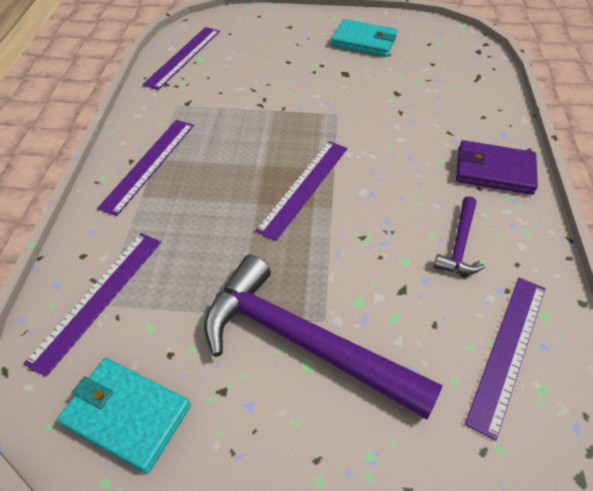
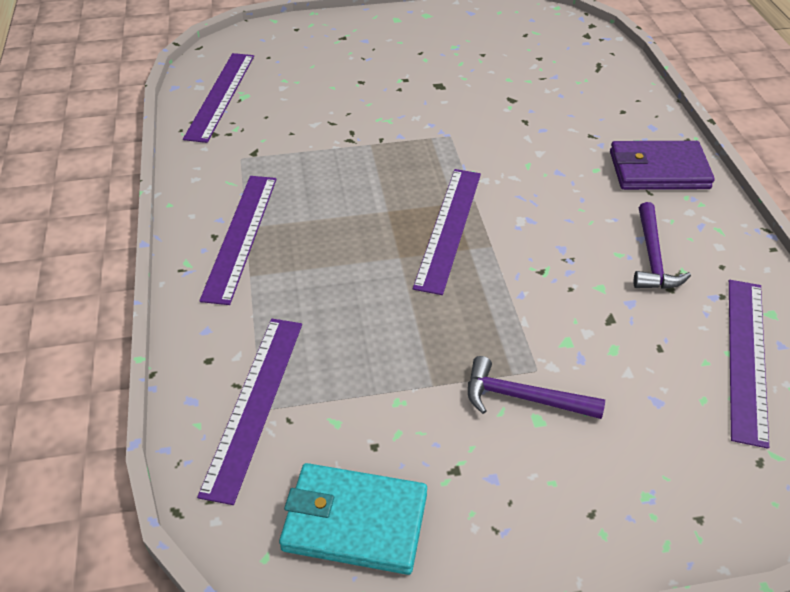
camera: 15 degrees left, 5 degrees down
(303, 342) = (523, 398): purple hammer -> purple hammer, size x0.48
(364, 42) = (445, 43): turquoise wallet -> none

